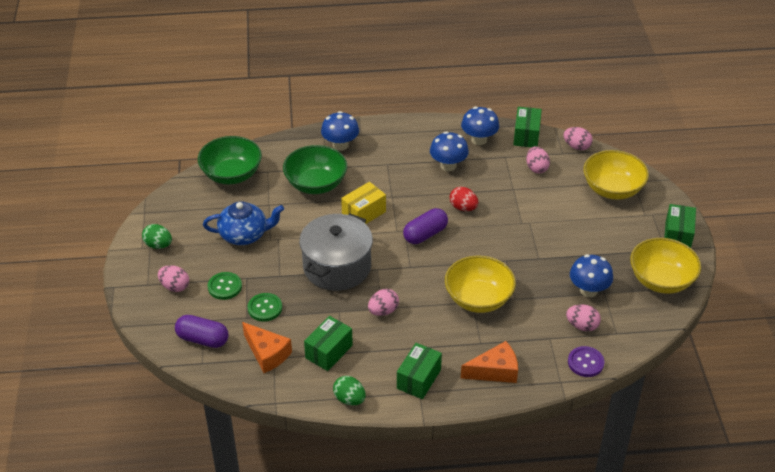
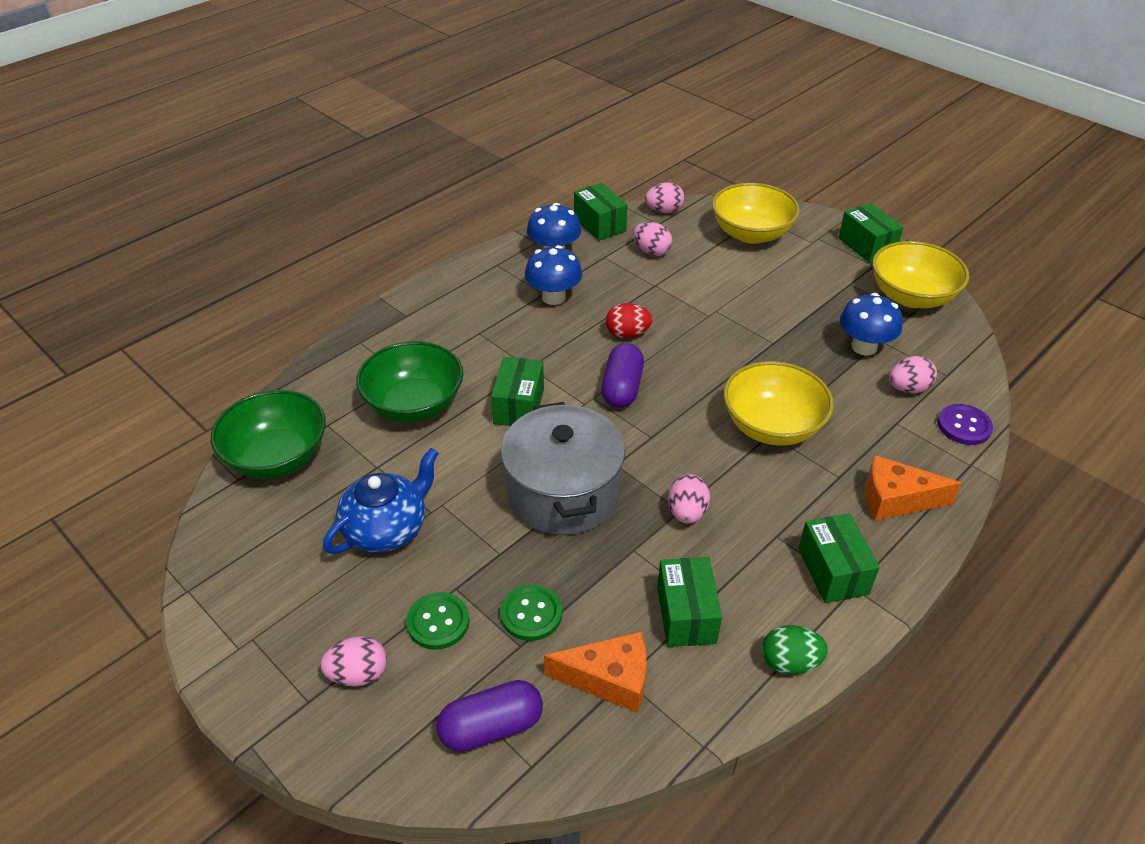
camera: 40 degrees left, 0 degrees up
(158, 245) = (263, 627): green egg -> none
(340, 145) = (393, 341): blue mushroom -> none
(364, 213) = (519, 406): yellow box -> green box
(495, 371) = (896, 499): orange cheese -> orange cheese turned 120 degrees counterclockwise

